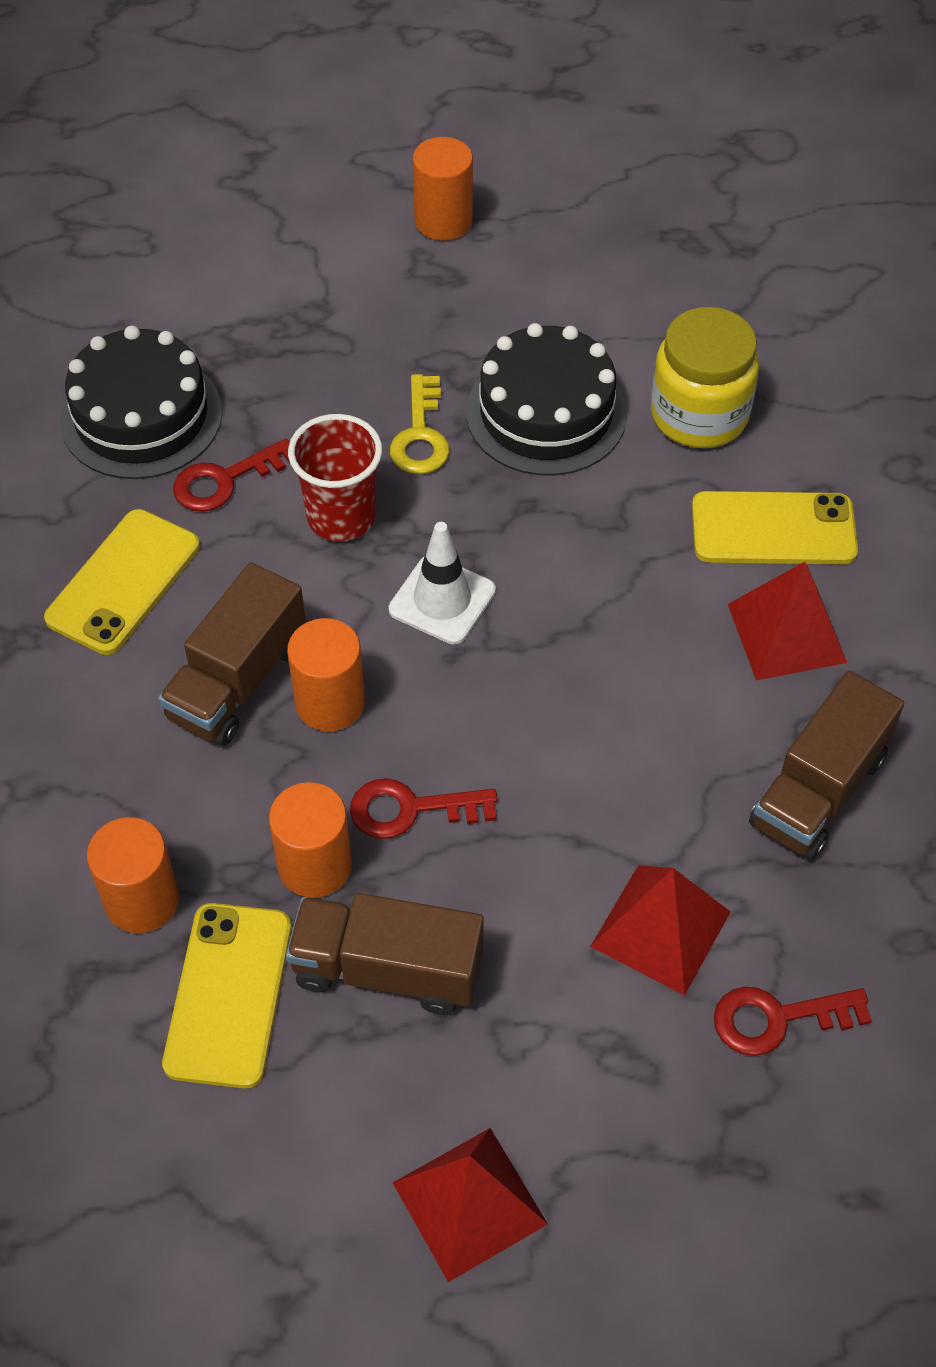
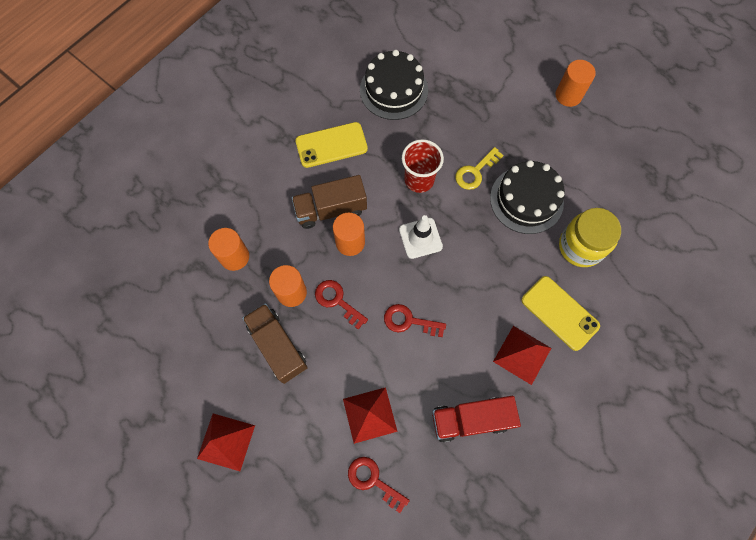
camera: 45 degrees right, 15 degrees up
(225, 480) = (396, 135): red key -> red key (409, 321)
(228, 994) = (228, 310): yellow phone -> none
(818, 790) = (471, 419): brown truck -> red truck

